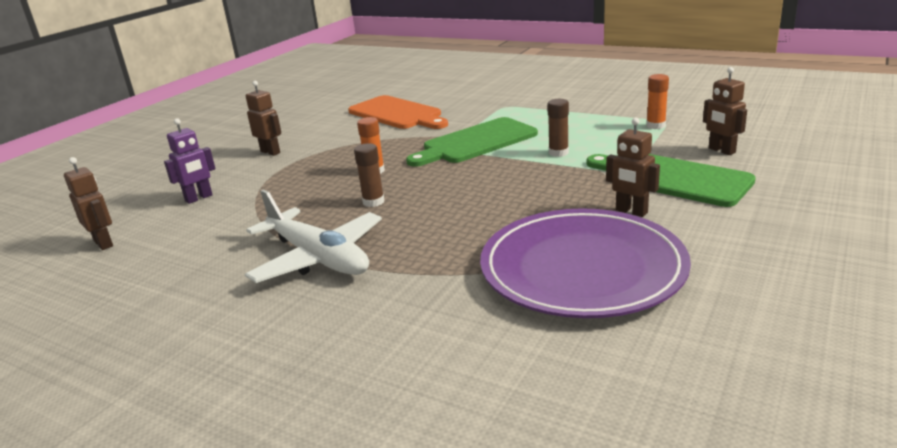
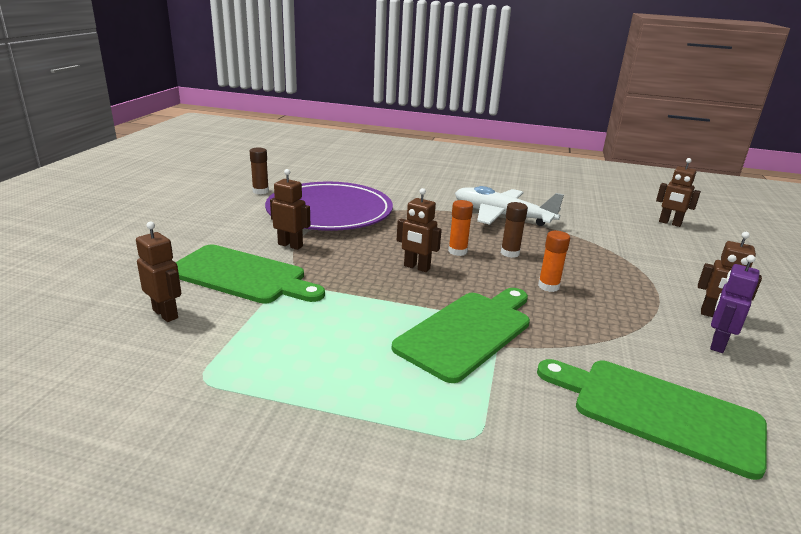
camera: 160 degrees right, 0 degrees up
(199, 198) = (674, 256): purple robot -> purple robot (717, 344)
(397, 114) = (657, 412): orange cutting board -> green cutting board
(489, 187) = (416, 267): none -> brown robot
(558, 153) = (357, 312): brown glue stick -> brown glue stick (260, 191)
(655, 126) = (220, 367): orange glue stick -> orange glue stick (457, 251)

